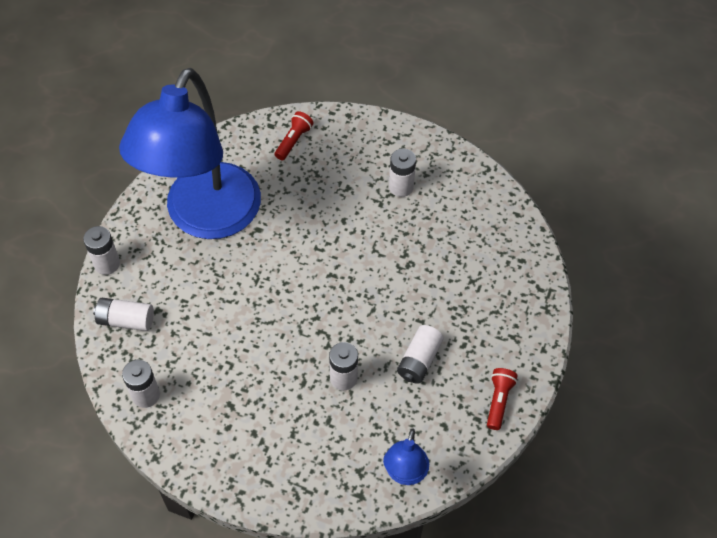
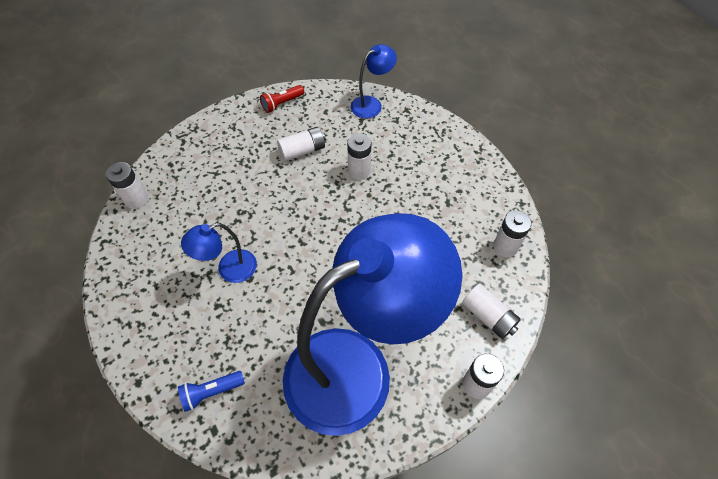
camera: 140 degrees left, 0 degrees up
(294, 141) = (211, 392): red flashlight -> blue flashlight
(367, 215) = (229, 270): none -> blue lamp
(401, 187) = (179, 274): white battery -> white battery (136, 199)

